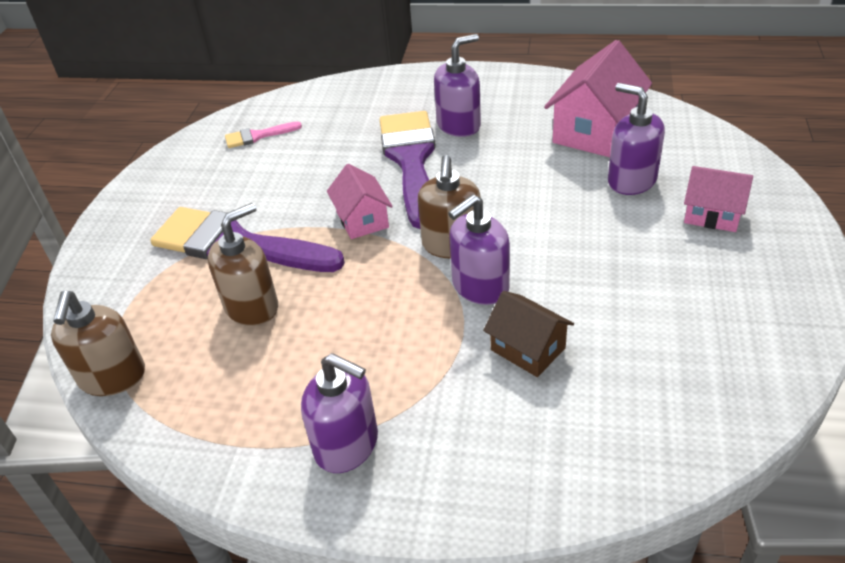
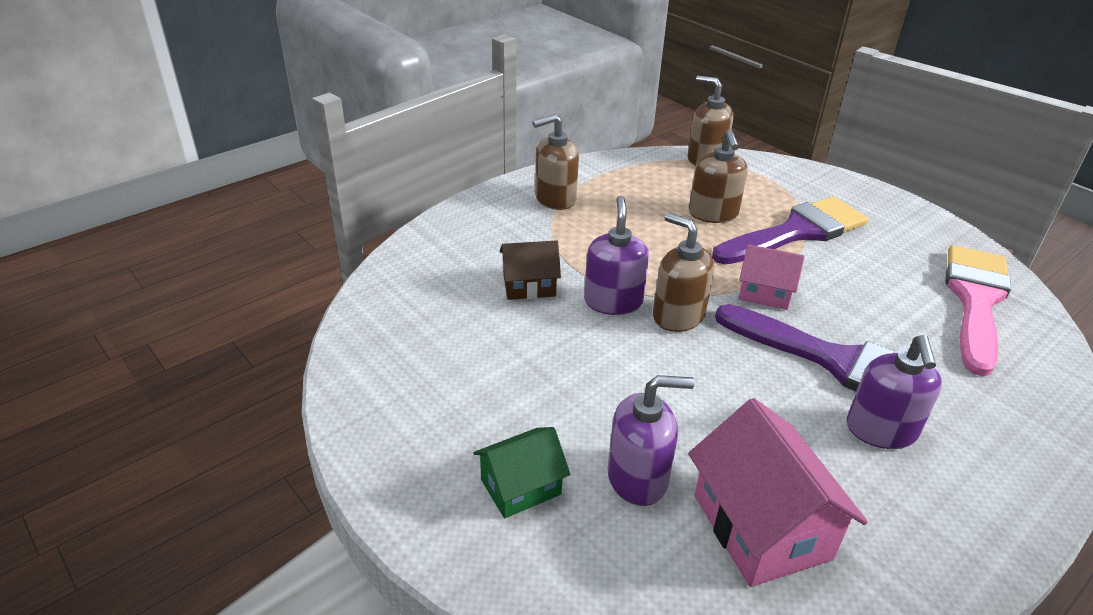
camera: 125 degrees right, 5 degrees down
(257, 136) = (975, 301): pink brush -> pink brush, size x2.23
(347, 445) = (555, 199): purple soap dispenser -> brown soap dispenser
(712, 215) = (521, 487): pink house -> green house

